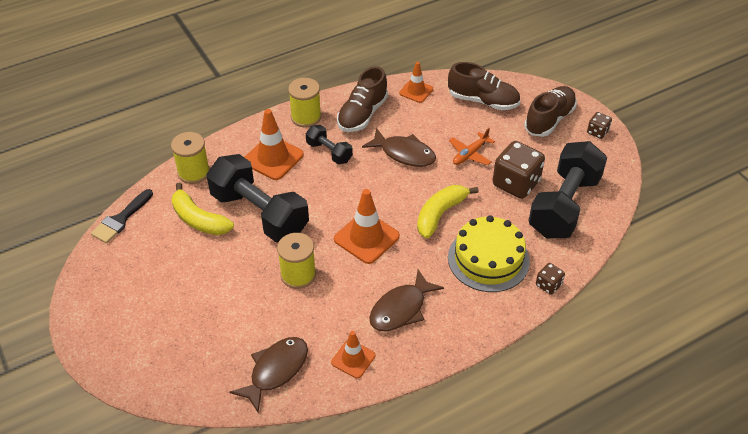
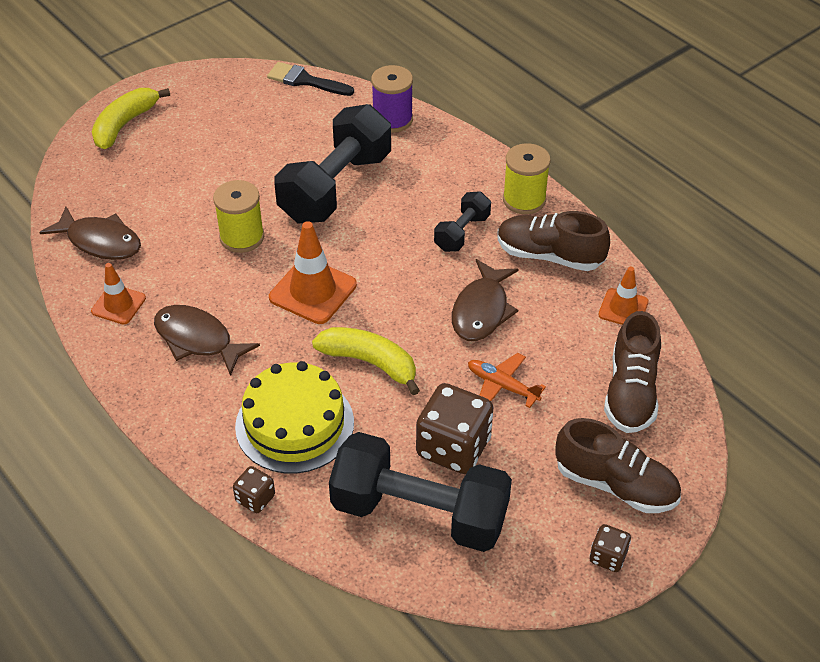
camera: 80 degrees right, 0 degrees up
(193, 172) = (392, 120): yellow spool -> purple spool
(198, 219) = (316, 139): yellow banana -> yellow banana (125, 124)
(273, 158) = (436, 182): orange traffic cone -> none

